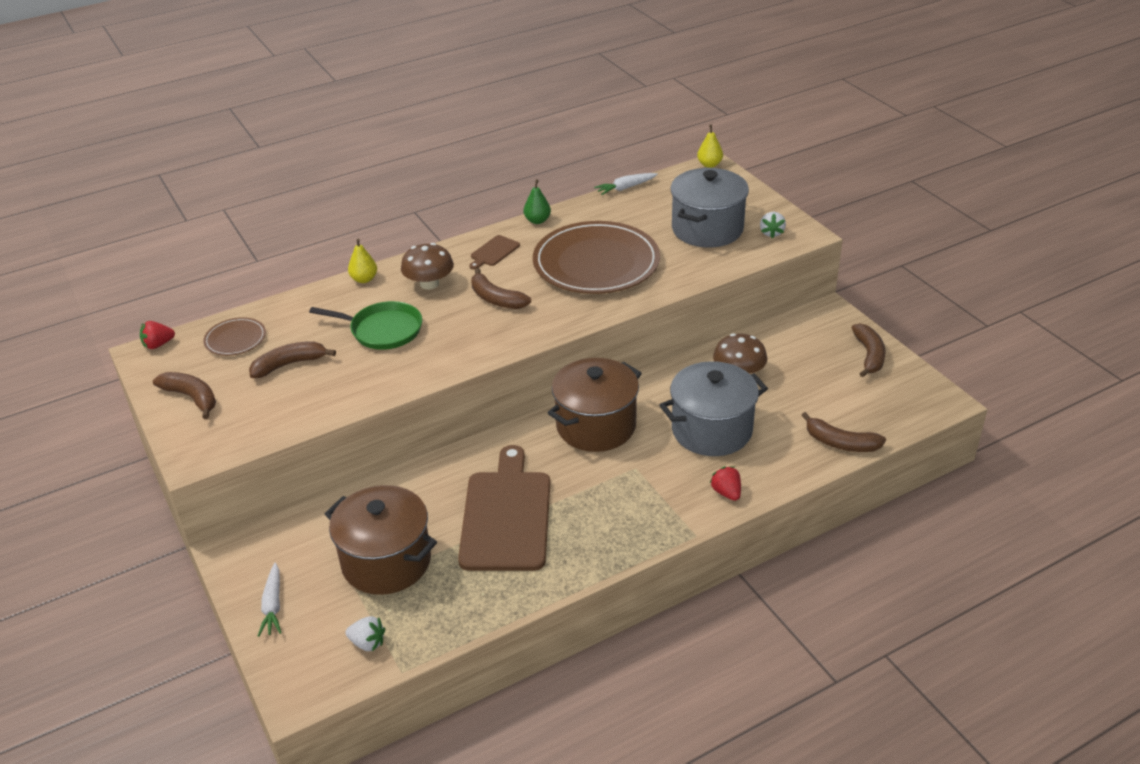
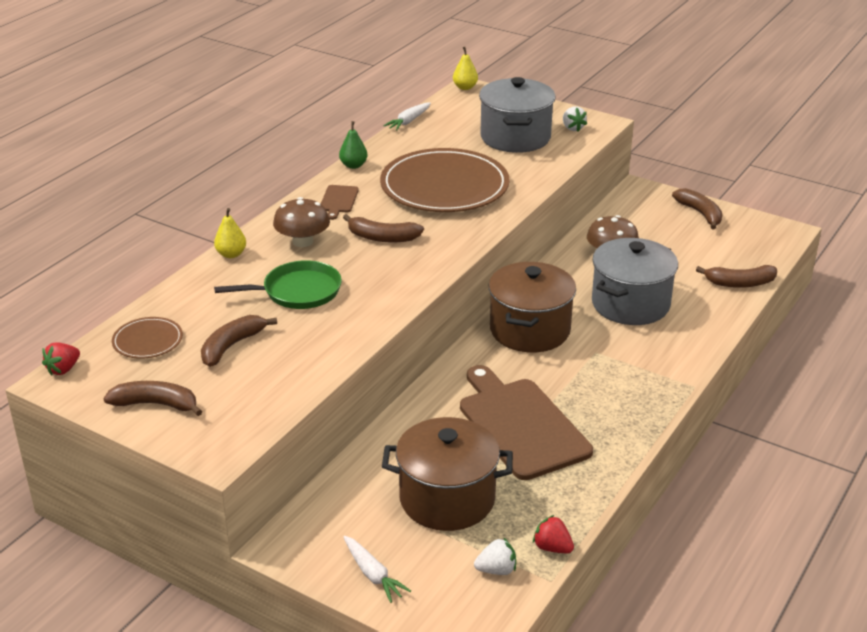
camera: 30 degrees left, 5 degrees down
(726, 492) = (687, 347): red strawberry -> red strawberry (552, 548)

